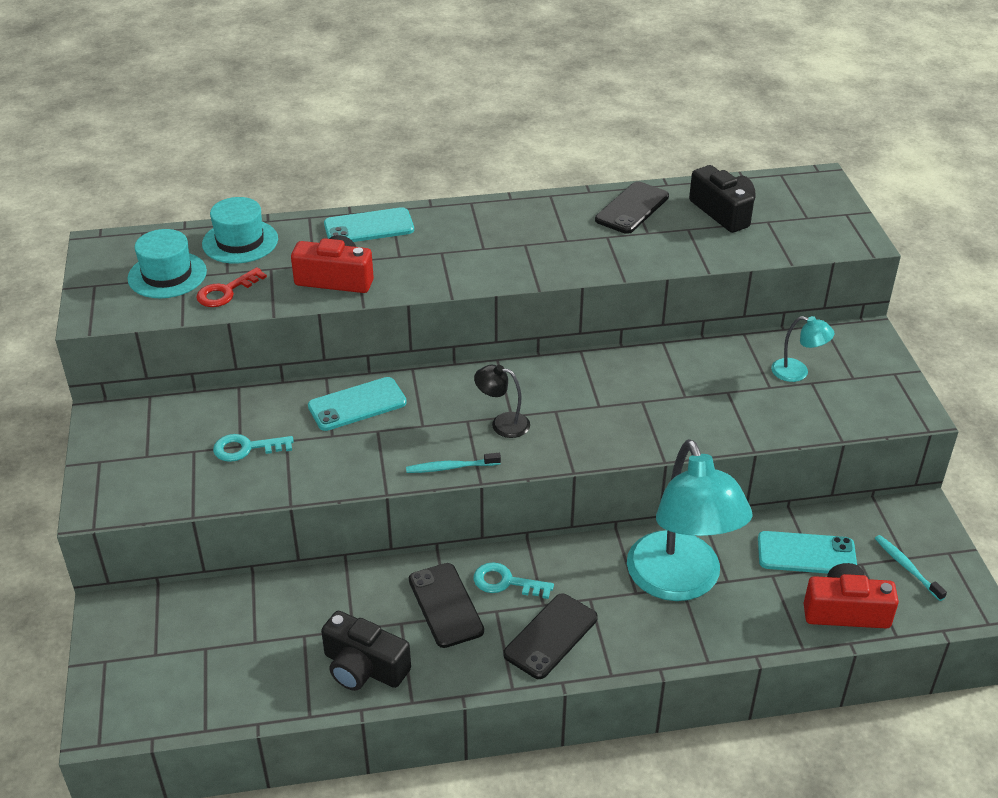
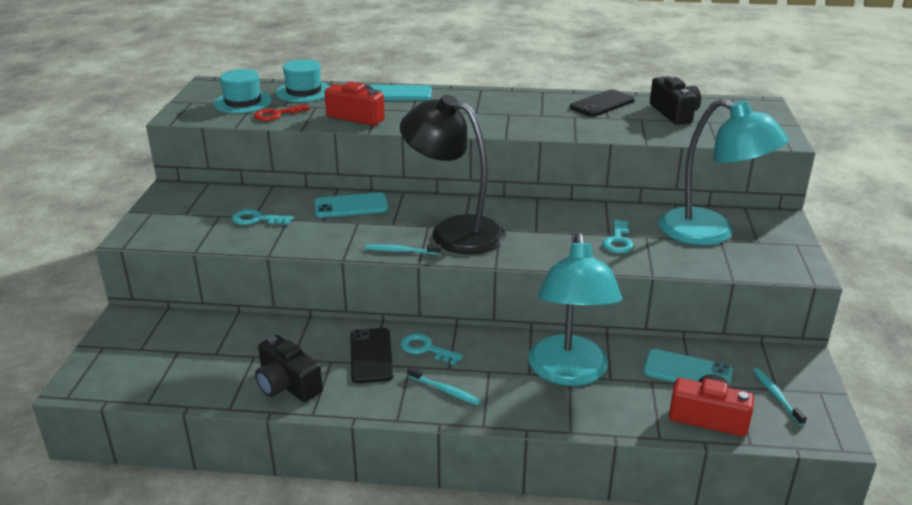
camera: 15 degrees right, 10 degrees down
(502, 423) = (454, 231): black lamp -> black lamp, size x2.38
(551, 636) = (445, 390): black phone -> turquoise toothbrush
(699, 404) = (618, 241): none -> turquoise key
(797, 372) = (710, 233): turquoise lamp -> turquoise lamp, size x2.38

